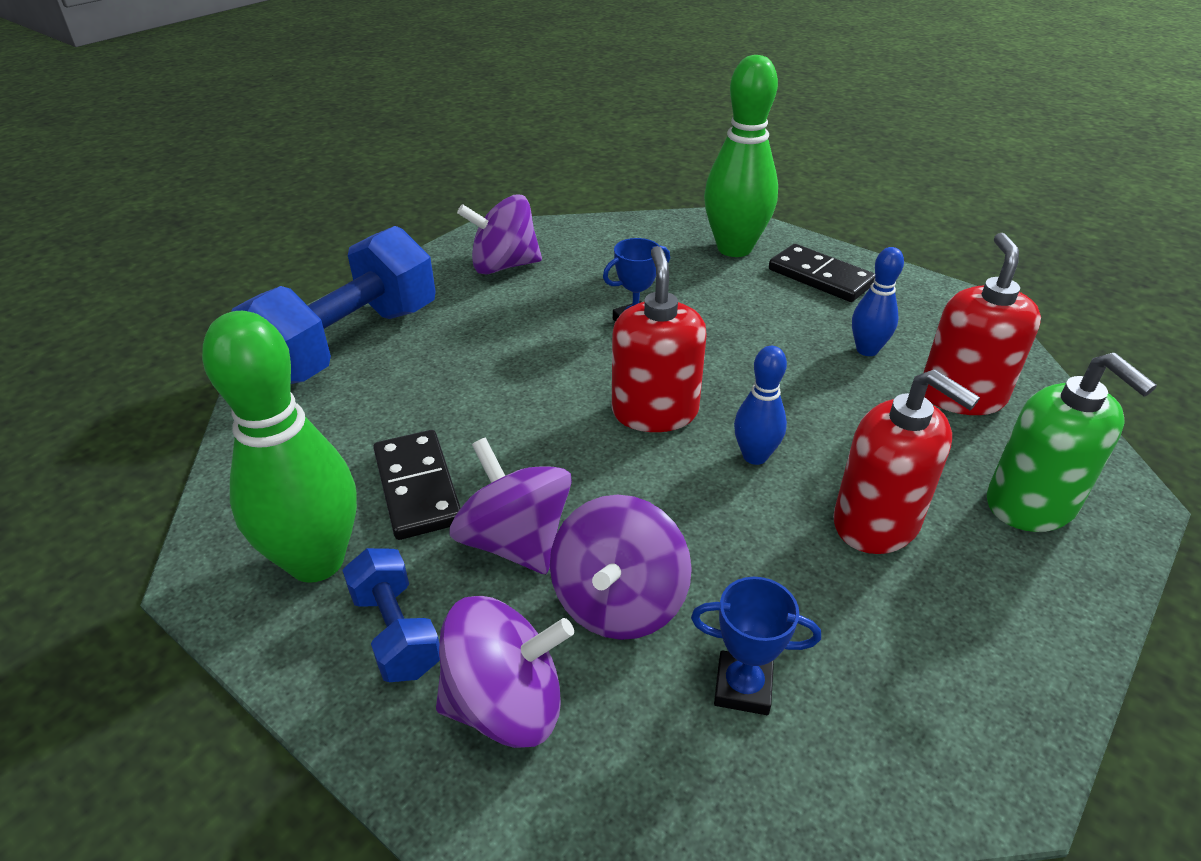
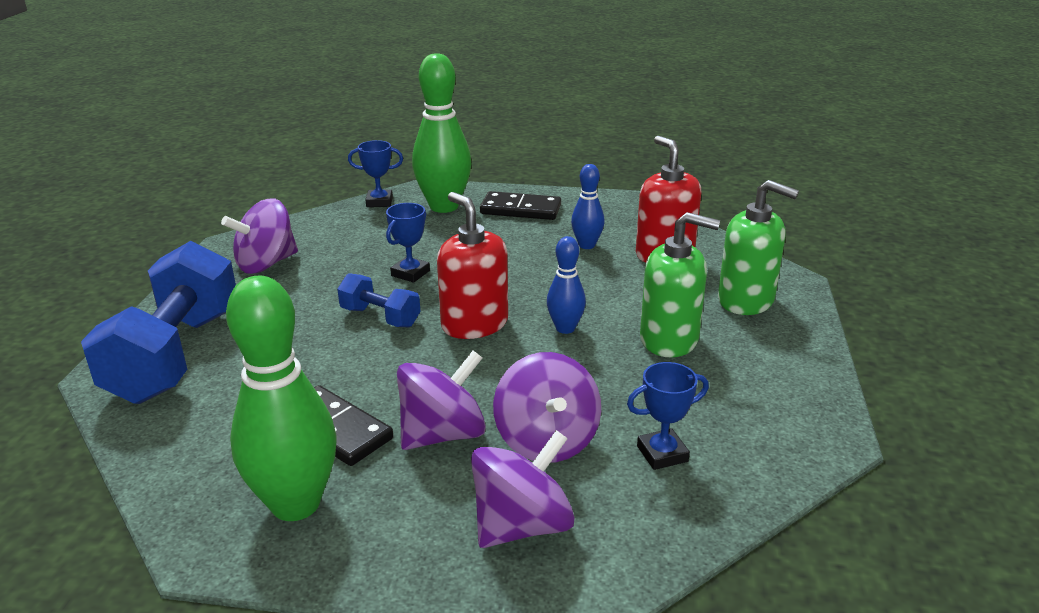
camera: 30 degrees left, 10 degrees down
(396, 632) = (404, 519): blue dumbbell -> blue dumbbell (380, 317)
(515, 541) = (443, 434): purple spinning top -> purple spinning top turned 120 degrees clockwise
(669, 223) = (379, 202): none -> blue trophy
(876, 522) = (669, 339): red soap dispenser -> green soap dispenser

